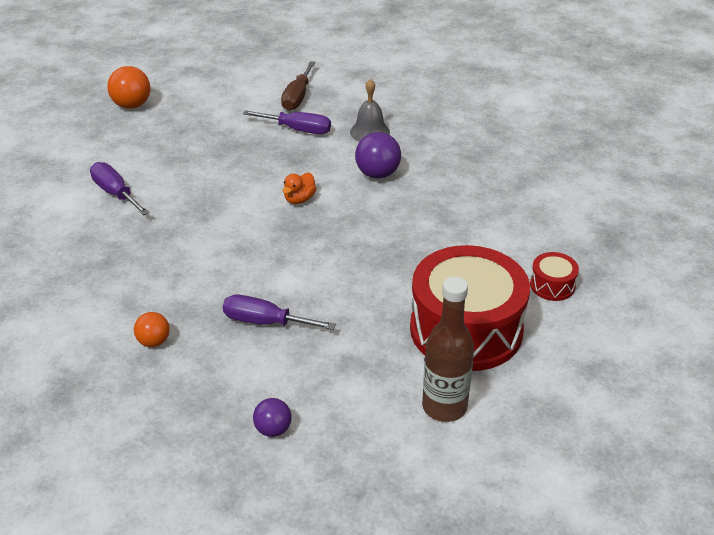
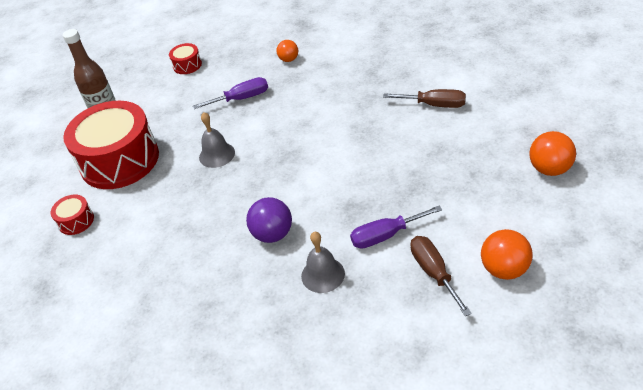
camera: 150 degrees right, 5 degrees up
(115, 193) = (434, 105): purple screwdriver -> brown screwdriver
(255, 78) = (504, 269): none -> orange ball
(273, 429) = (187, 65): purple ball -> red drum
(299, 199) = (308, 176): orange duck -> none
(357, 270) = (217, 154): none -> grey bell

